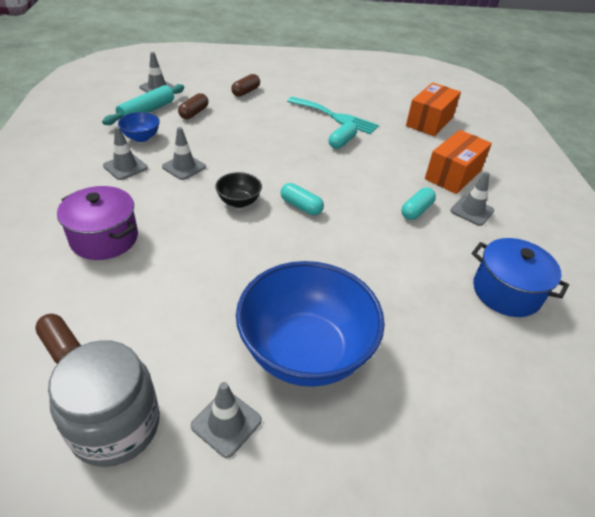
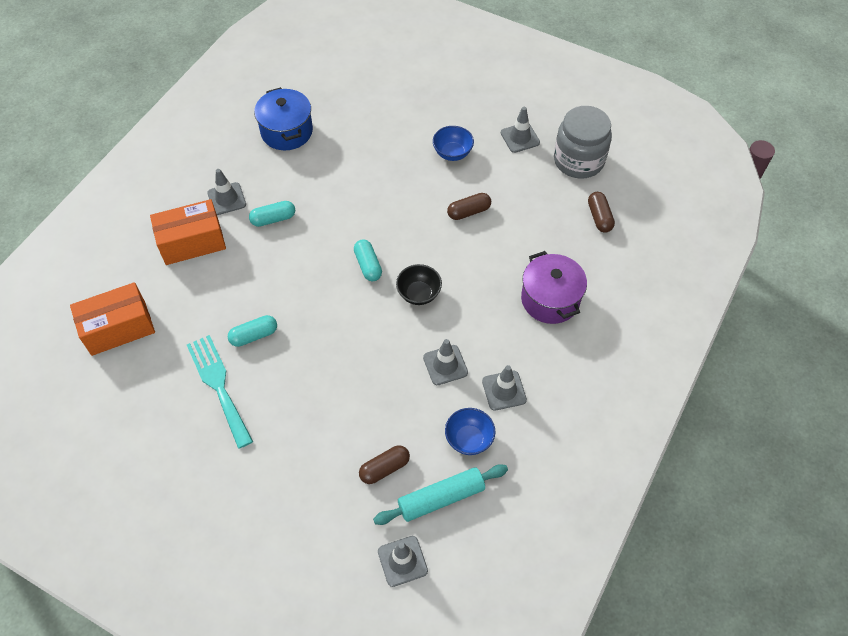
camera: 145 degrees left, 15 degrees up
(246, 92) = (287, 495): brown capsule -> brown capsule (469, 212)
(305, 351) = (452, 153): blue bowl -> blue bowl, size x0.44

